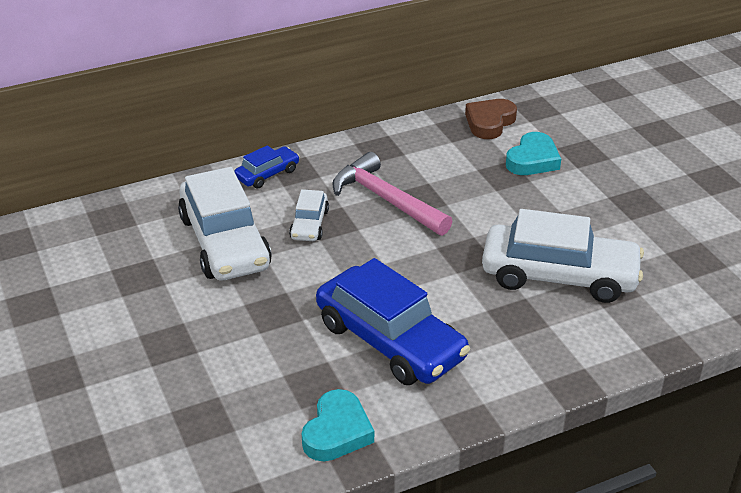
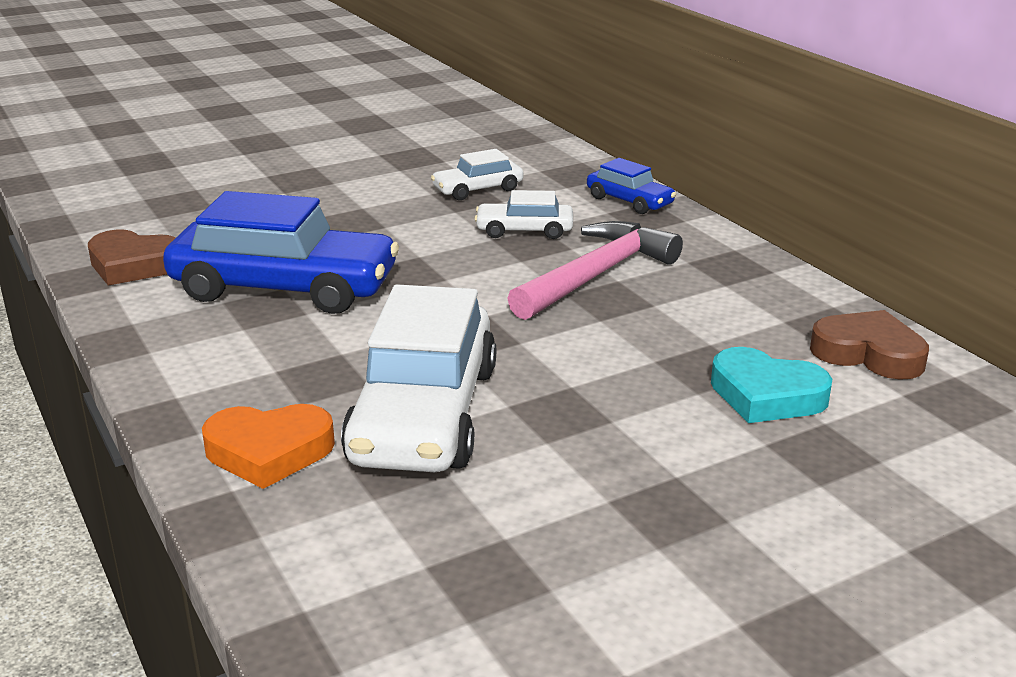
camera: 85 degrees right, 10 degrees down
(224, 242) = (477, 189): white car -> white car, size x0.48
(337, 431) = (133, 265): turquoise heart -> brown heart
(390, 341) = (284, 288): blue car -> blue car turned 120 degrees counterclockwise
(603, 335) = (269, 452): none -> orange heart

